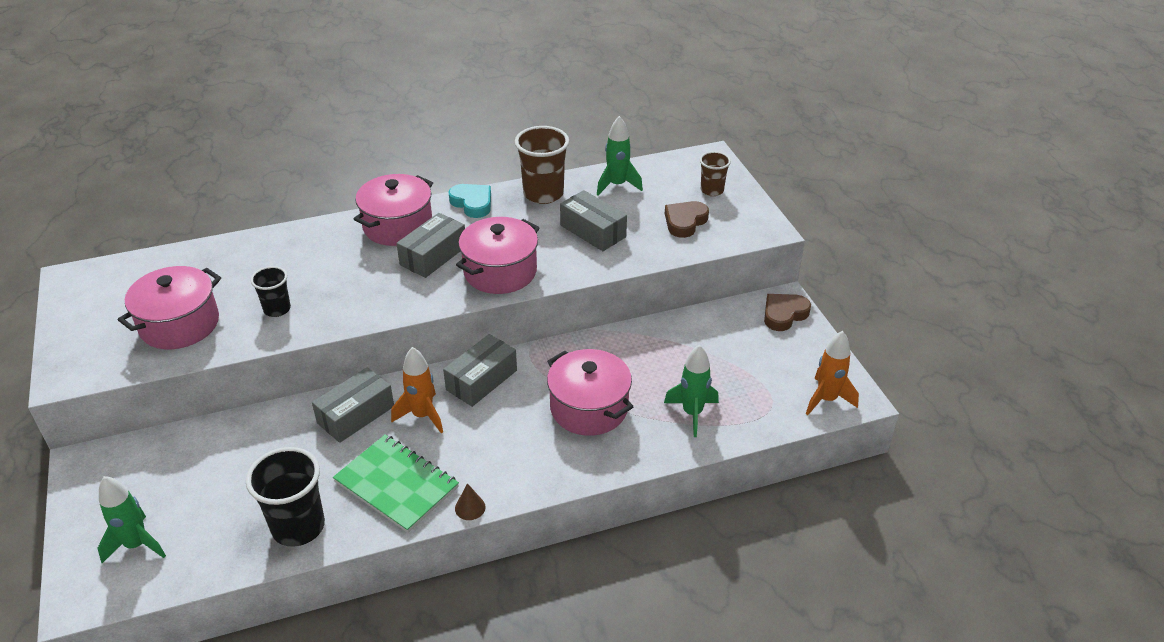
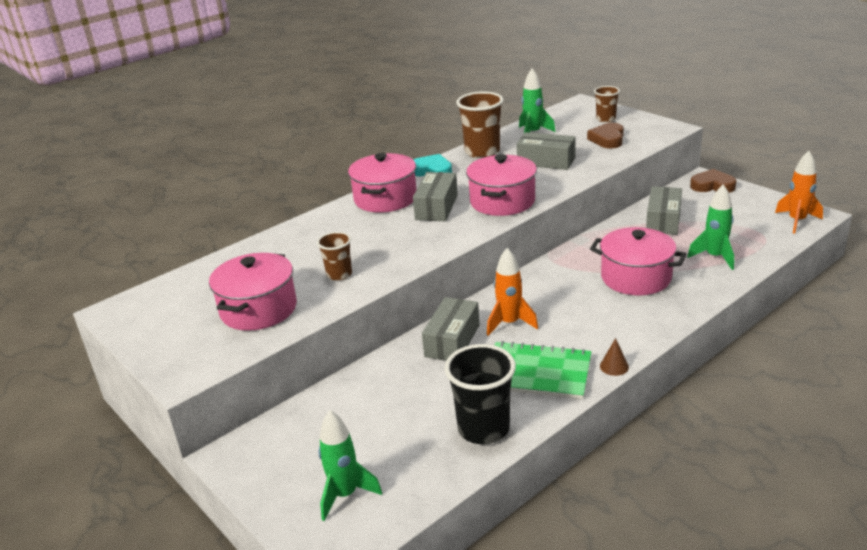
camera: 20 degrees left, 10 degrees down
(277, 309) = (339, 274): black cup -> brown cup
(481, 380) = (533, 287): grey box -> grey box (663, 221)
(784, 314) = (712, 186): brown heart -> brown heart turned 75 degrees clockwise

